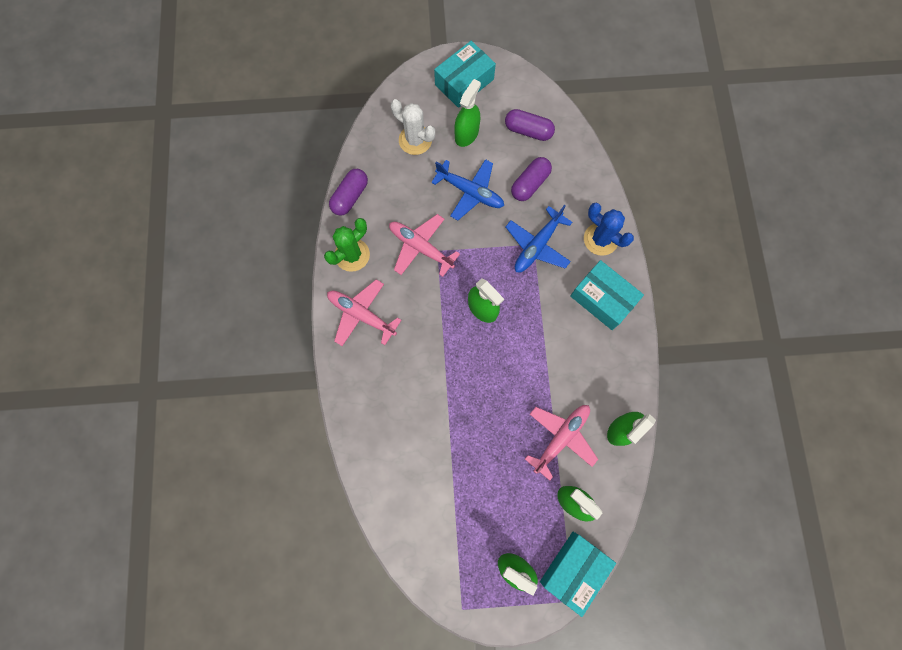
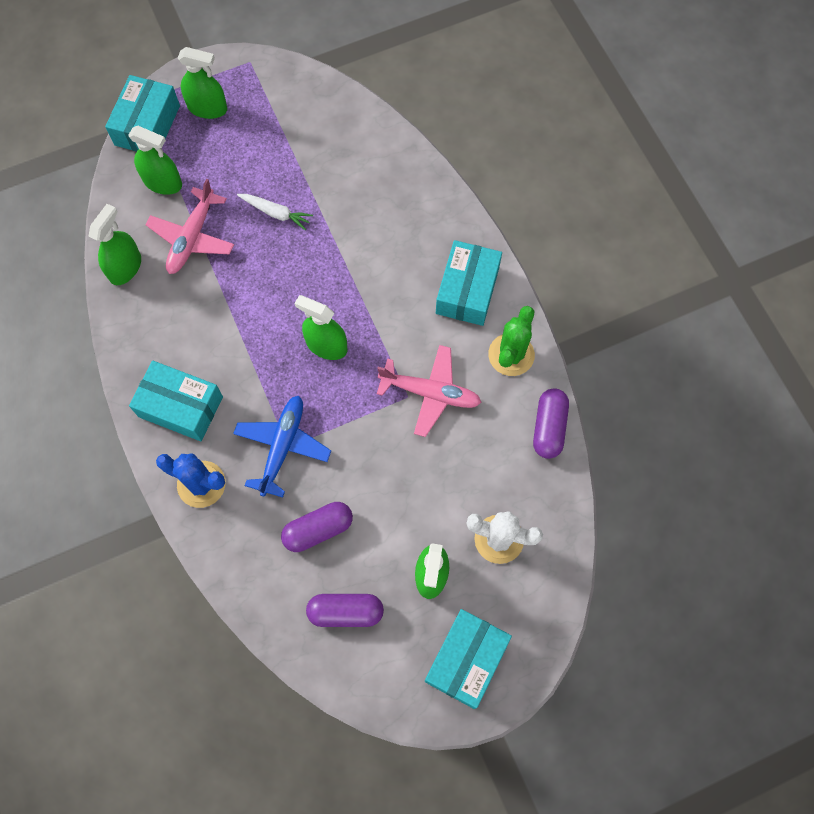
camera: 160 degrees right, 5 degrees down
(361, 315) = (467, 290): pink plane -> turquoise box
(470, 192) = (395, 489): blue plane -> none
(486, 436) = (276, 213): none -> white carrot
(530, 184) = (318, 530): purple capsule -> purple capsule turned 45 degrees clockwise

